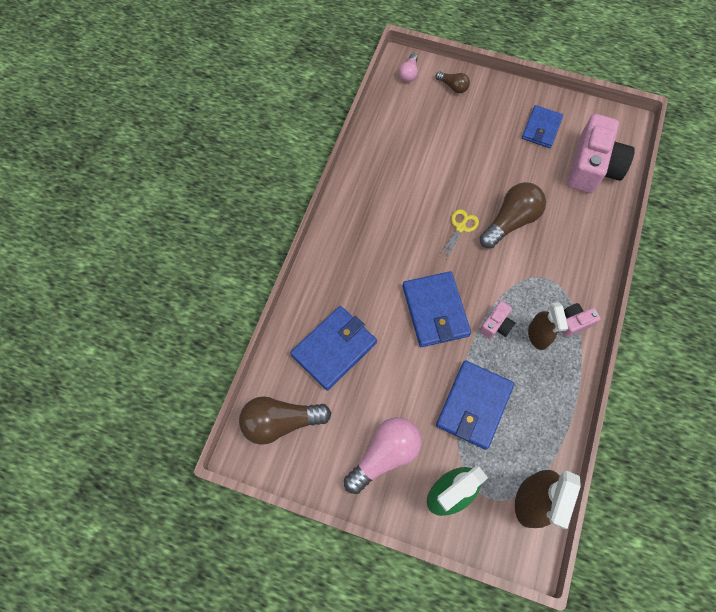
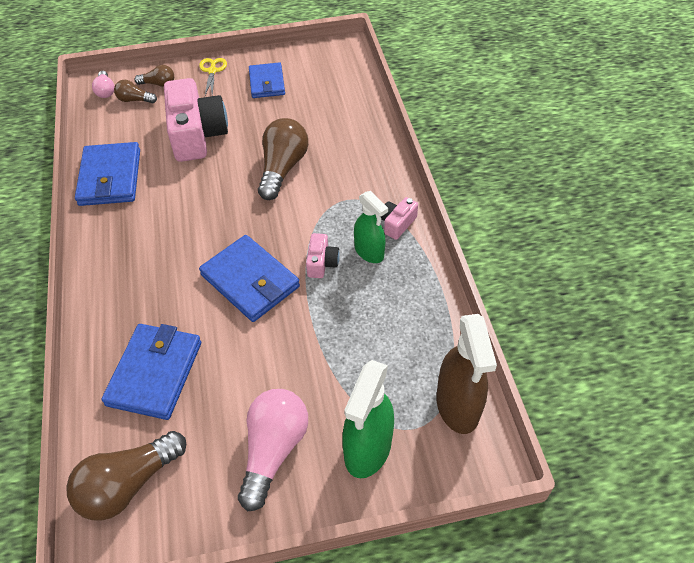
camera: 30 degrees left, 15 degrees down
(427, 94) = (135, 100): none -> brown light bulb
(460, 227) = (234, 195): yellow scissors -> yellow scissors (212, 71)
(474, 405) = (343, 348): blue wallet -> blue wallet (110, 177)
(538, 336) = (369, 252): brown spray bottle -> green spray bottle
(592, 167) = (334, 93): pink camera -> pink camera (197, 135)

